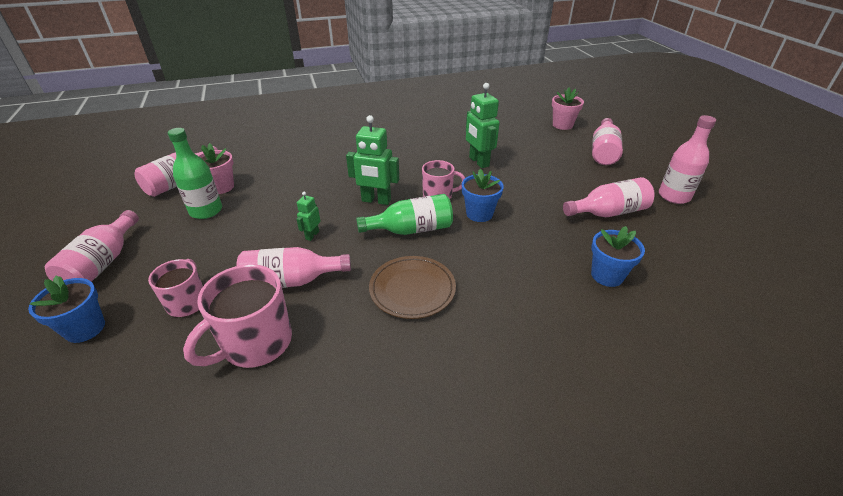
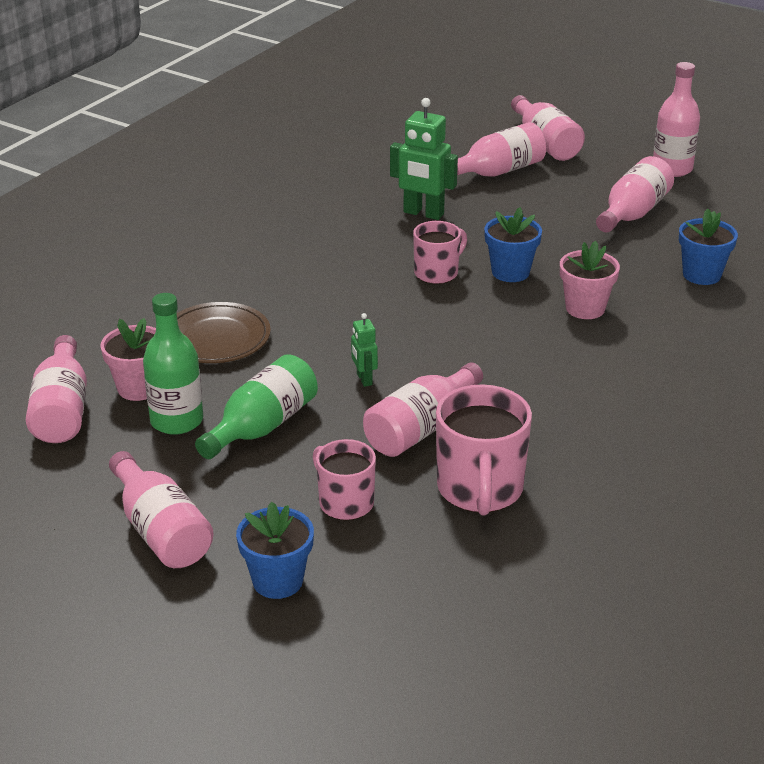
camera: 40 degrees left, 5 degrees down
(376, 201) = (374, 310): green robot -> none
(411, 229) = (464, 321): green bottle -> green bottle (262, 426)
(412, 290) = (552, 373): brown plate -> brown plate (216, 339)
(553, 156) = (498, 171): none -> pink bottle
(562, 125) = (455, 125): pink flower pot -> pink flower pot (585, 308)

